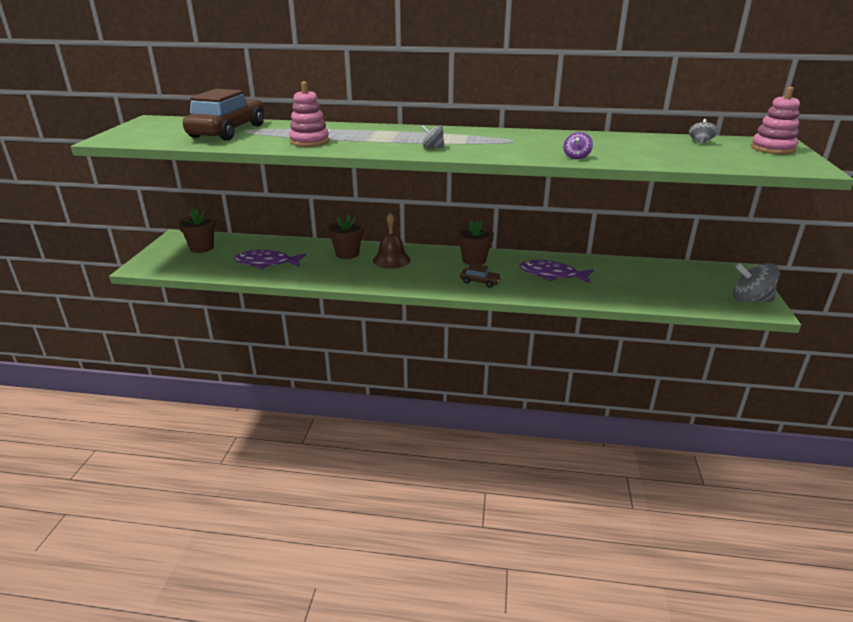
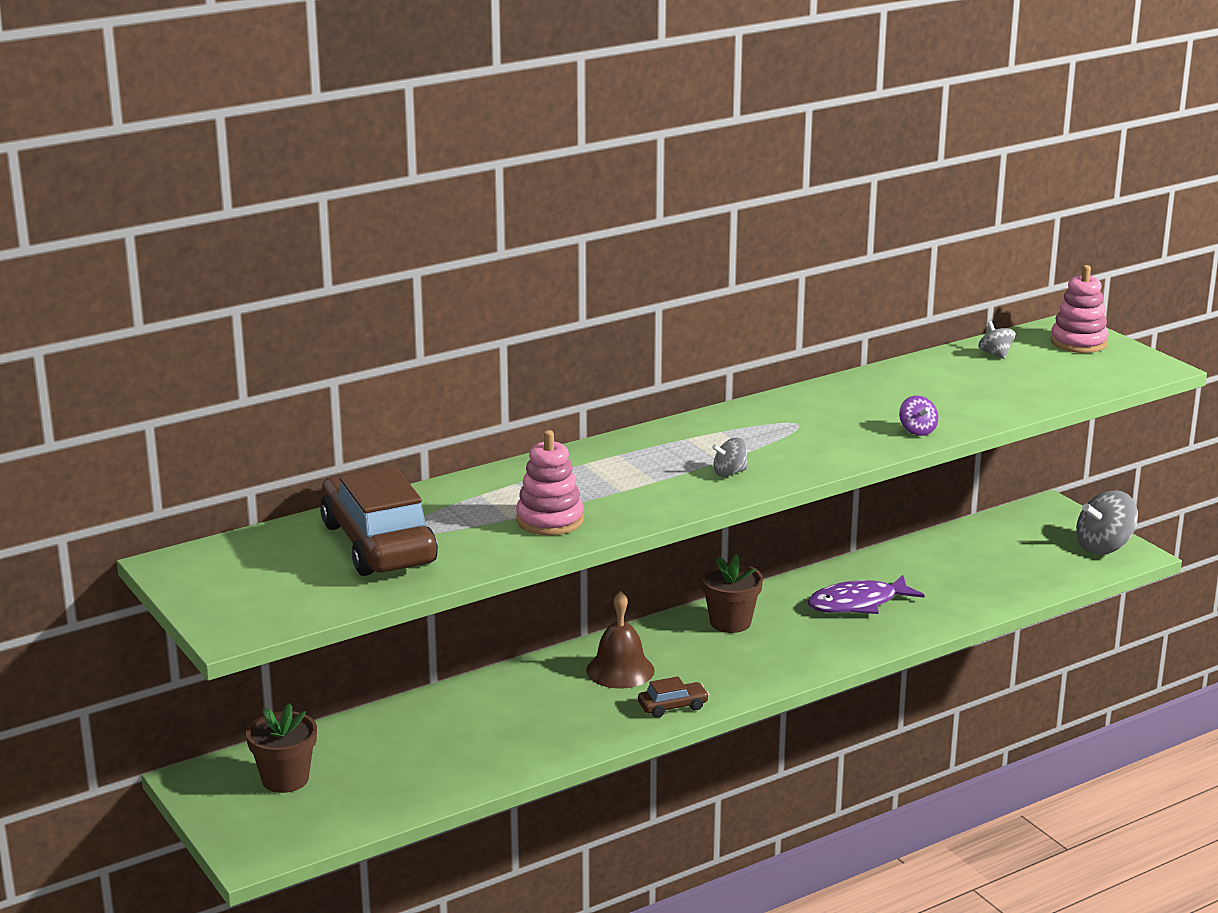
camera: 40 degrees left, 5 degrees down
(266, 263) = (447, 756): purple fish -> none
(347, 254) = (539, 688): brown flower pot -> none
(480, 282) = (789, 653): brown car -> brown car (673, 706)

